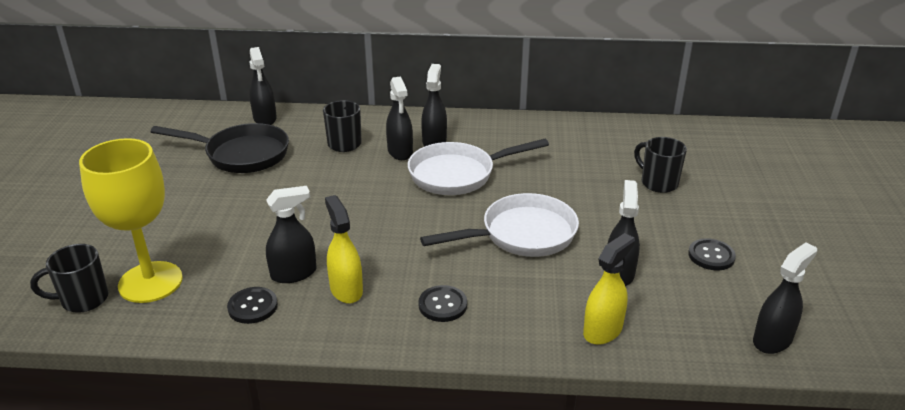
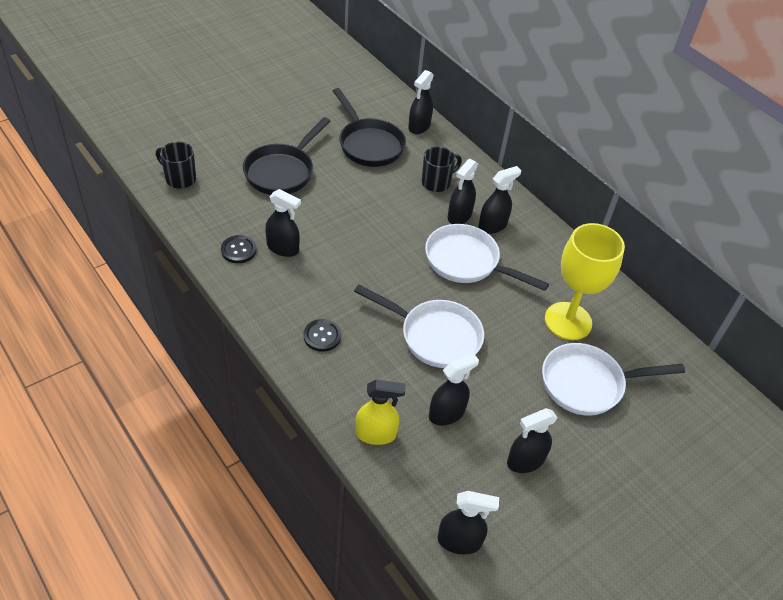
camera: 45 degrees right, 15 degrees up
(150, 282) = (217, 194): yellow goblet -> yellow goblet (568, 321)
(191, 222) = (282, 171): none -> black pan
(346, 290) = (292, 281): yellow spray bottle -> none
(658, 183) = (588, 384): black mug -> white pan
(711, 256) = (525, 461): black button -> black spray bottle

